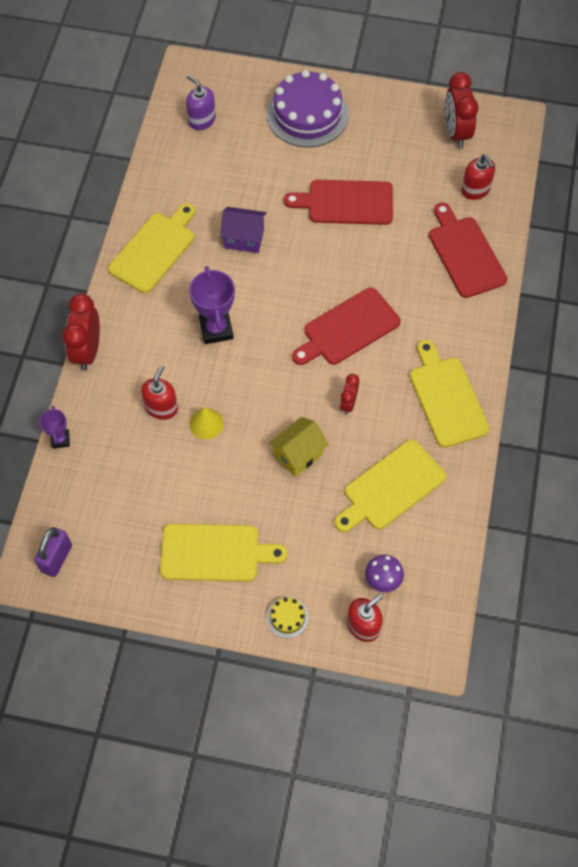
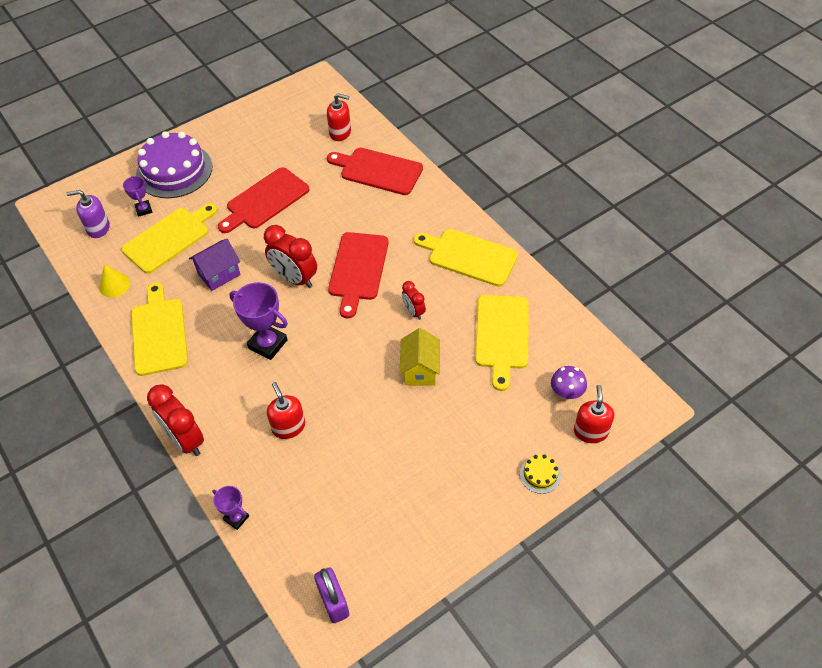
camera: 45 degrees left, 10 degrees down
(206, 423) = (334, 408): yellow cone -> yellow cone (114, 285)
(215, 552) = (442, 482): yellow cutting board -> yellow cutting board (169, 238)
(249, 132) = (144, 210): none -> purple trophy
(456, 132) = (288, 112): red clock -> red clock (295, 279)

